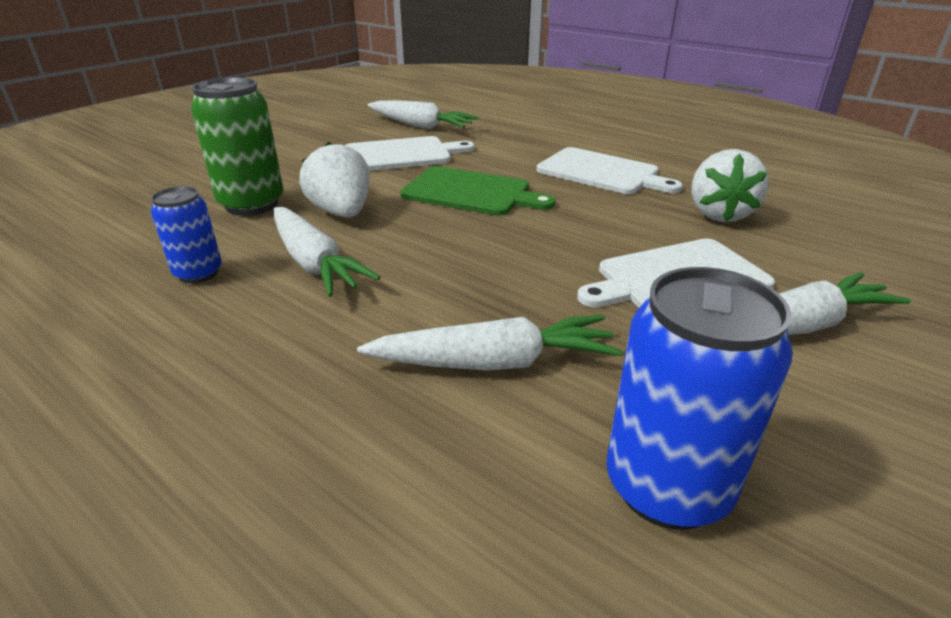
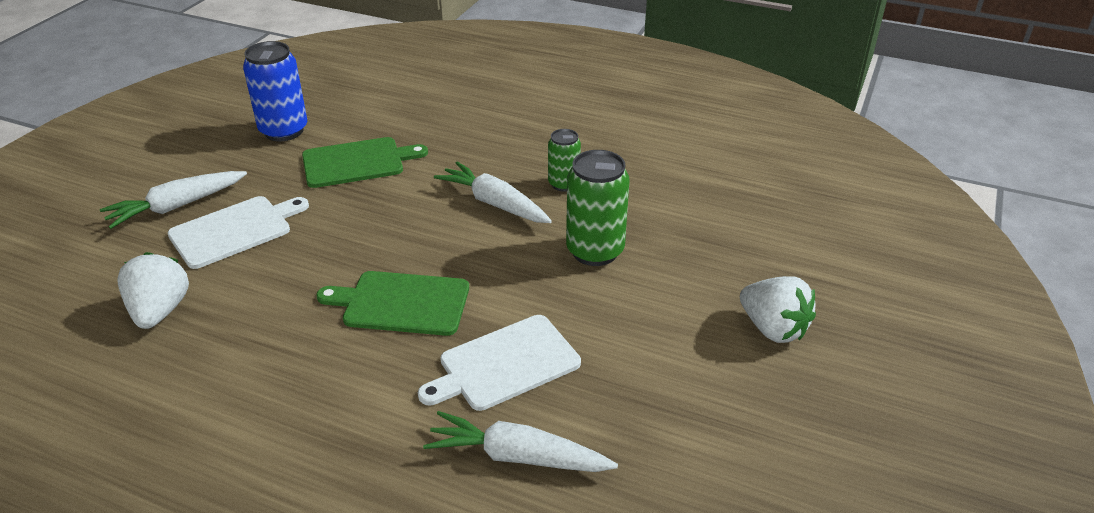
camera: 165 degrees right, 5 degrees up
(198, 273) = (563, 184): blue can -> green can
(342, 213) = (509, 254): white strawberry -> white strawberry (773, 329)
(495, 362) = (357, 162): white carrot -> green cutting board
(601, 172) = (257, 367): white cutting board -> none

